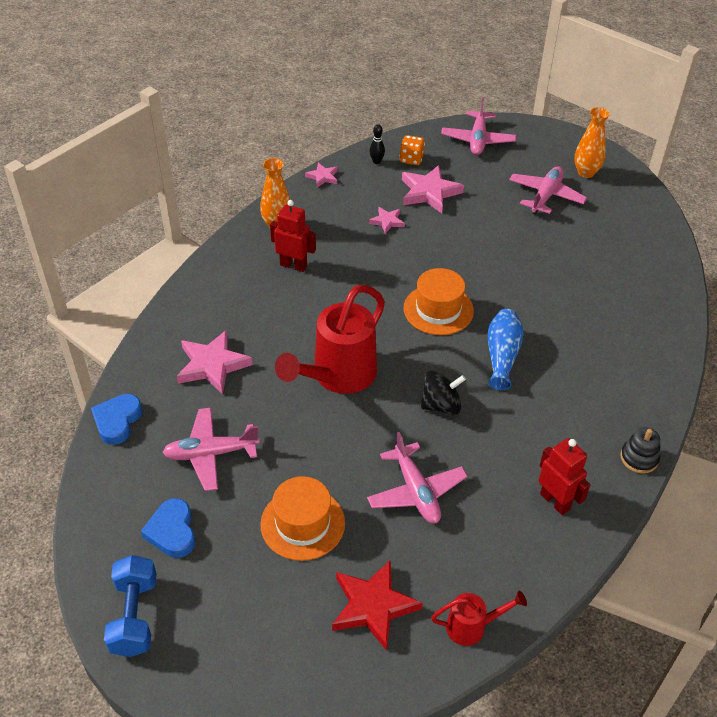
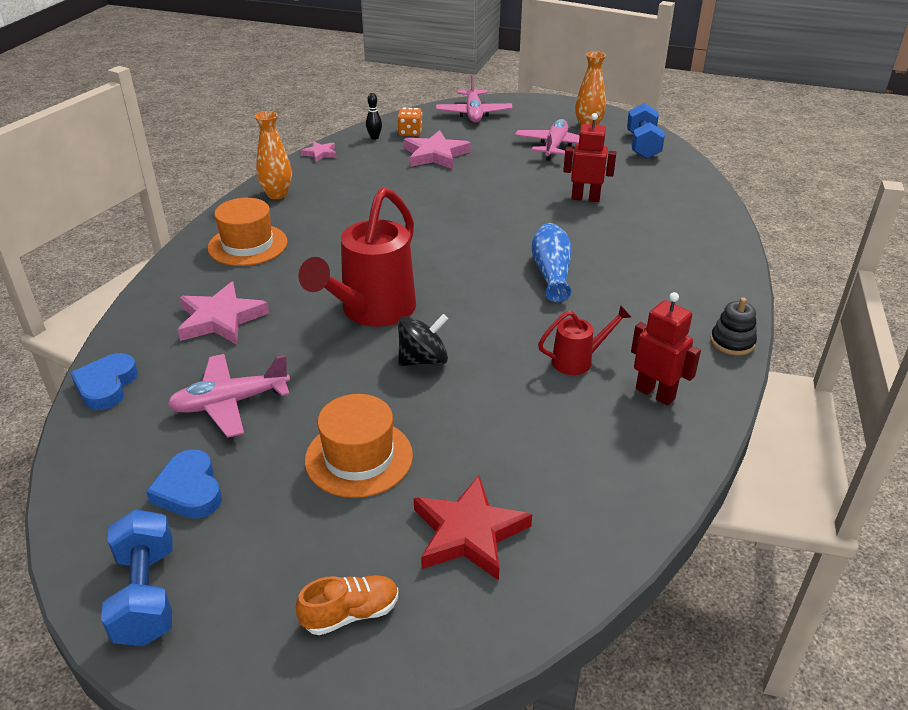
camera: 10 degrees left, 10 degrees down
(275, 658) = (351, 613): none -> orange shoe
(293, 265) = (302, 224): red robot -> red robot (585, 198)
(387, 221) = (396, 180): pink star -> none
(416, 491) = (490, 406): pink plane -> none
(438, 309) = (470, 243): orange hat -> orange hat (248, 245)
(441, 405) = (497, 323): black spinning top -> black spinning top (423, 360)
(472, 627) = (600, 536): red watering can -> red watering can (578, 361)
(632, 206) = (642, 146): none -> blue dumbbell

